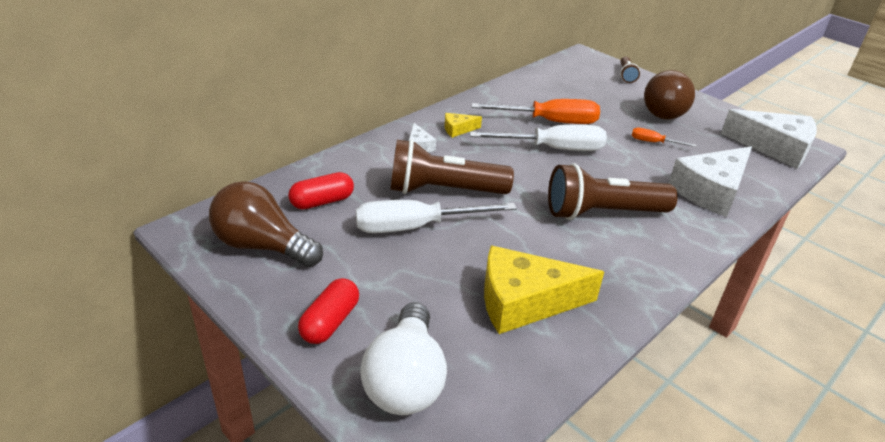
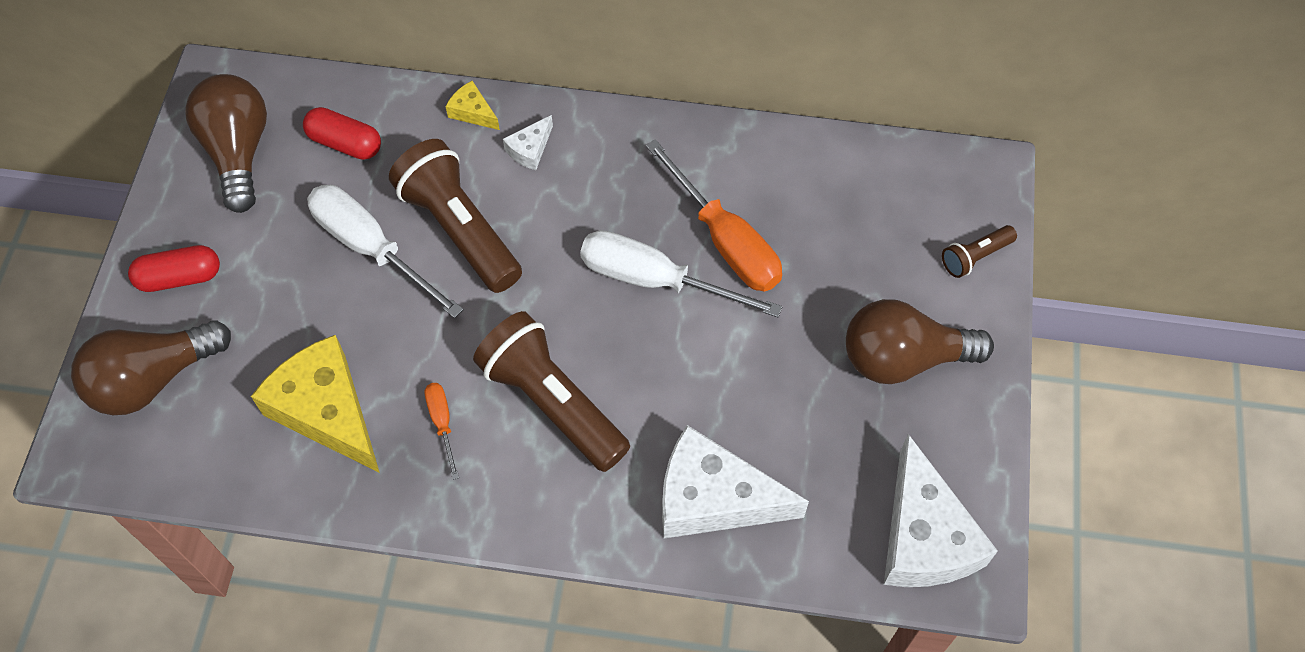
camera: 55 degrees right, 25 degrees up
(406, 380) = (153, 379): white light bulb -> brown light bulb
(458, 129) = (606, 161): yellow cheese -> yellow cheese (472, 112)
(553, 149) = (655, 280): white screwdriver -> white screwdriver turned 150 degrees clockwise
(654, 142) = (786, 382): orange screwdriver -> orange screwdriver (442, 423)

